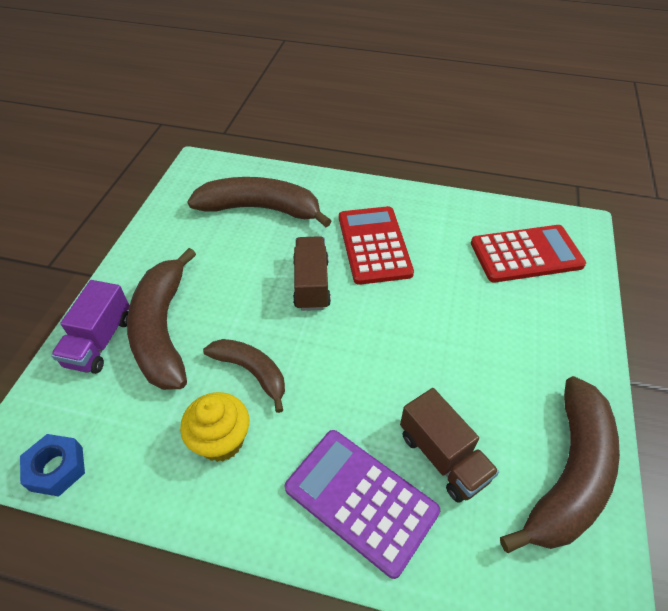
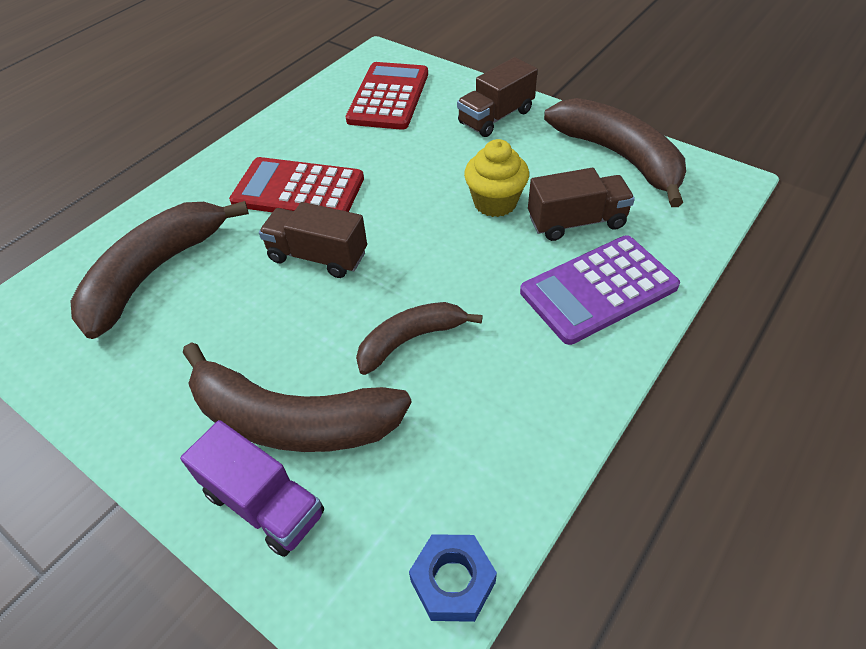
camera: 65 degrees left, 0 degrees up
(221, 440) = (488, 388): yellow cupcake -> yellow cupcake (495, 202)
(555, 343) = (496, 117): none -> brown truck

